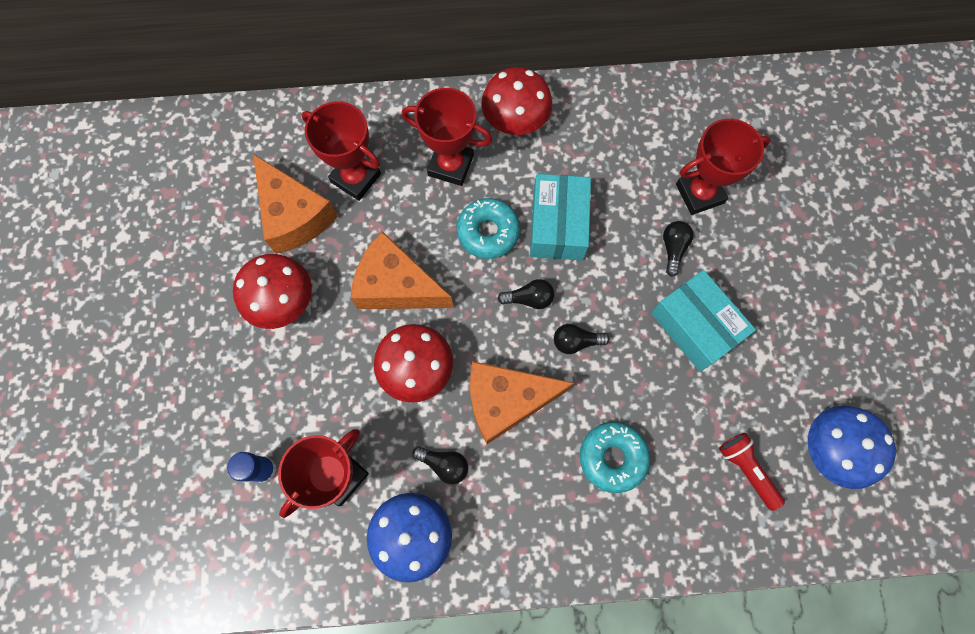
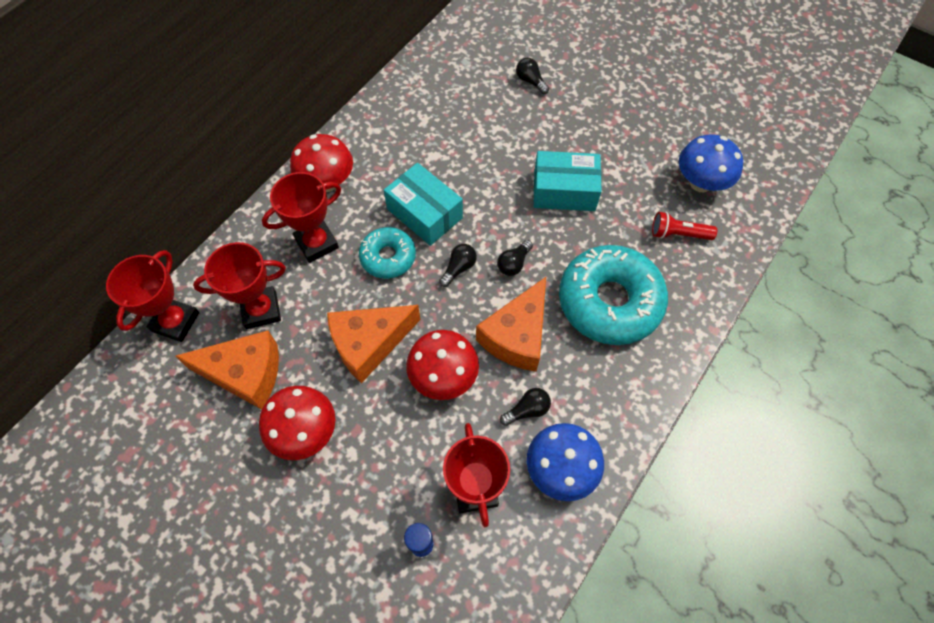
camera: 50 degrees left, 10 degrees down
(612, 457) = (609, 301): turquoise donut -> turquoise donut, size x1.81
(673, 249) = (503, 164): black light bulb -> black light bulb (530, 81)
(699, 194) = (481, 123): red trophy -> red trophy (176, 322)

